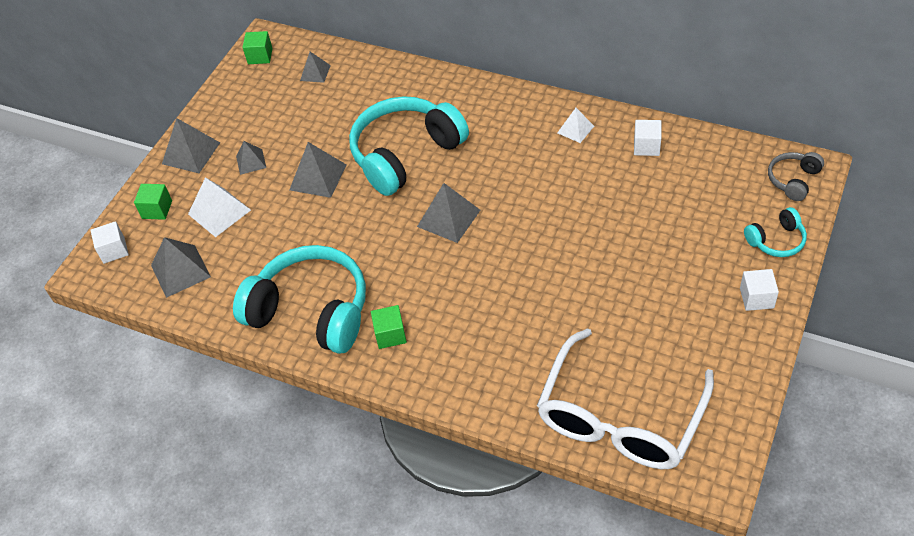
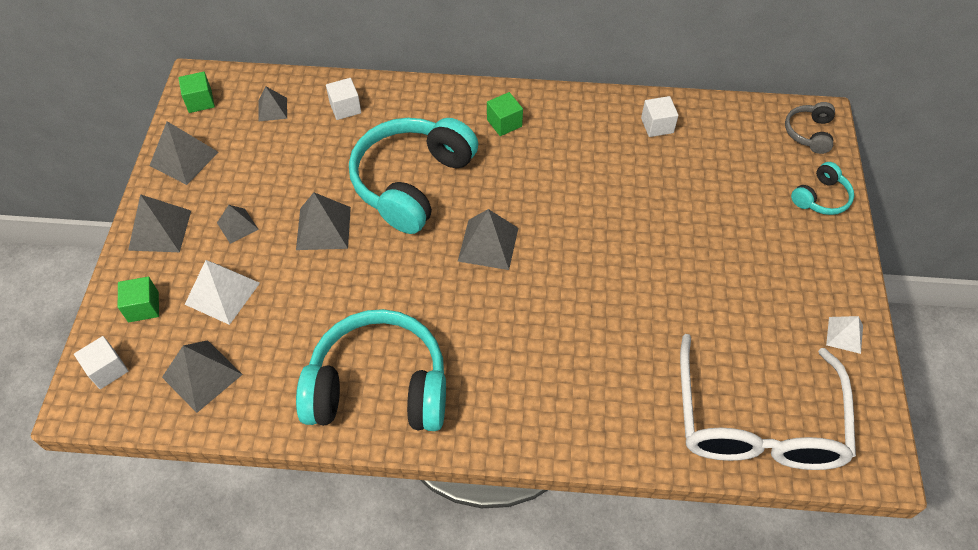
camera: 25 degrees left, 5 degrees up
(230, 100) = (184, 159): none -> grey pyramid
(390, 334) = (479, 392): green cube -> green cube (504, 123)
(575, 129) = (579, 121): white pyramid -> white pyramid (844, 335)
(756, 298) = (829, 261): white cube -> white cube (345, 108)

